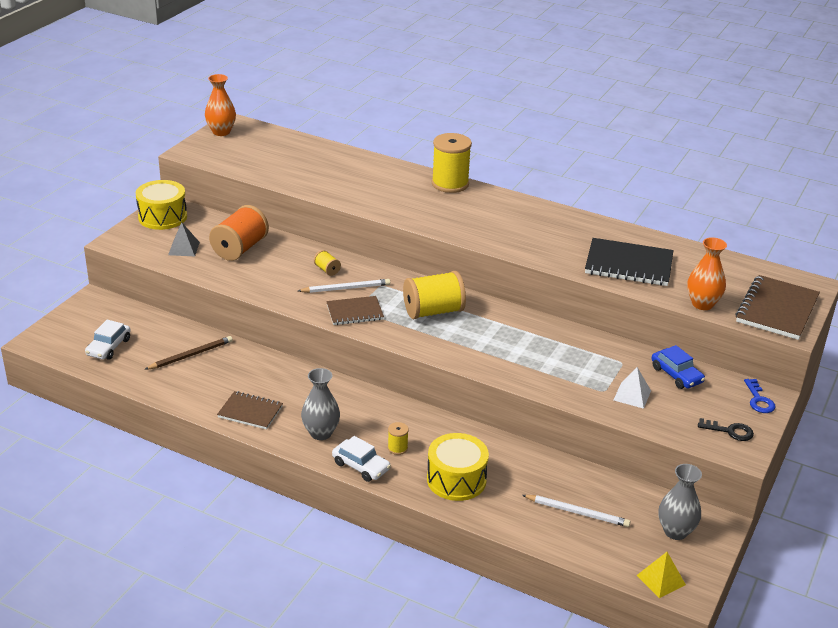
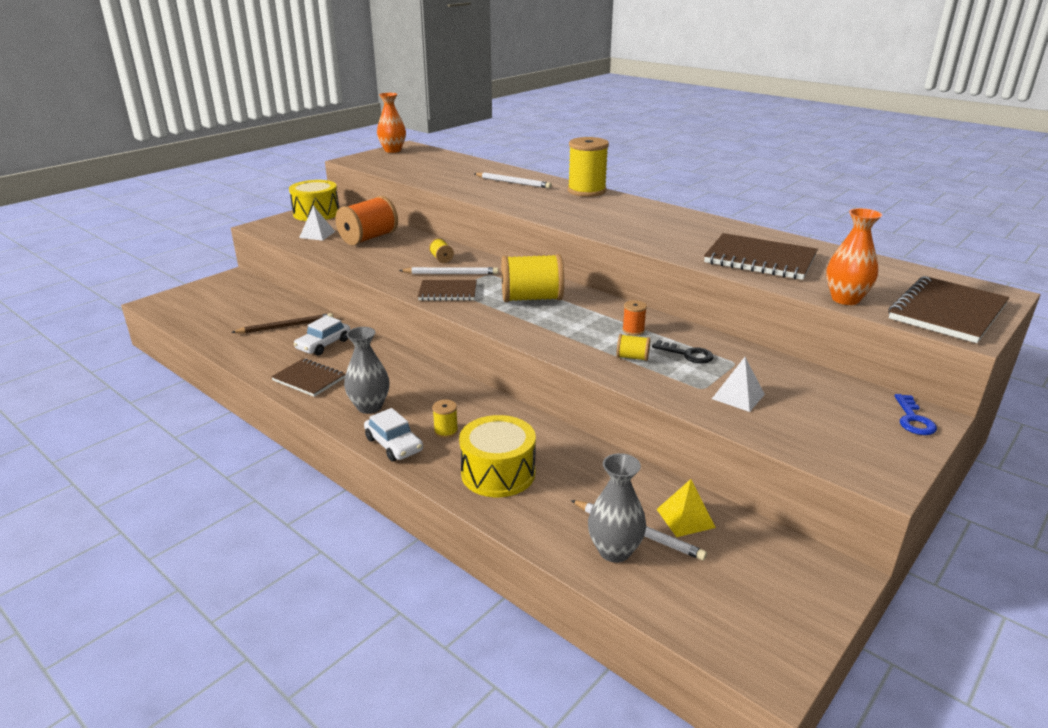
camera: 15 degrees right, 5 degrees down
(109, 347) = (215, 313): white car -> white car (323, 344)
(184, 248) = (317, 234): grey pyramid -> white pyramid
(374, 177) = (513, 182): none -> white pencil
(532, 338) = (633, 330): none -> orange spool
(541, 367) = (632, 357): none -> yellow spool
(628, 265) = (760, 260): black notebook -> brown notebook
(660, 580) = (733, 643): yellow pyramid -> yellow pyramid (685, 518)
(675, 531) = (771, 576): grey vase -> grey vase (614, 551)
(676, 375) = (802, 381): blue car -> none
(730, 431) = (866, 450): black key -> black key (687, 354)

